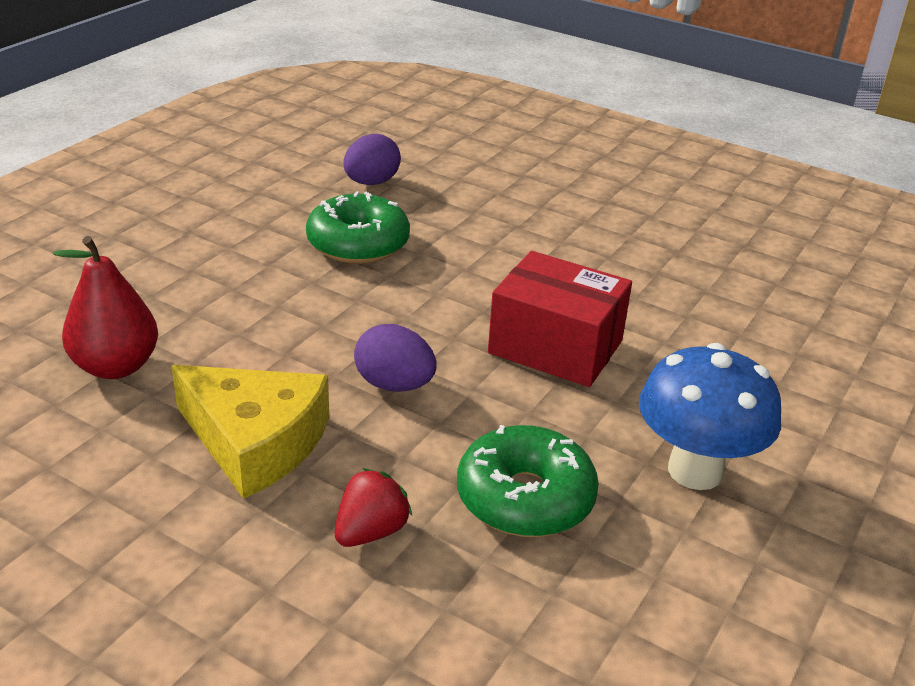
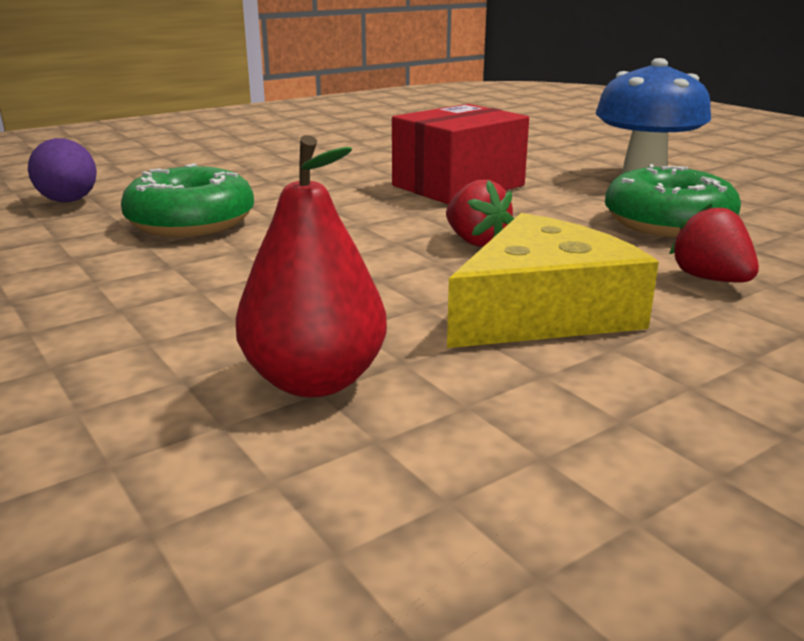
camera: 65 degrees left, 10 degrees down
(394, 385) = (476, 241): purple egg -> red strawberry

